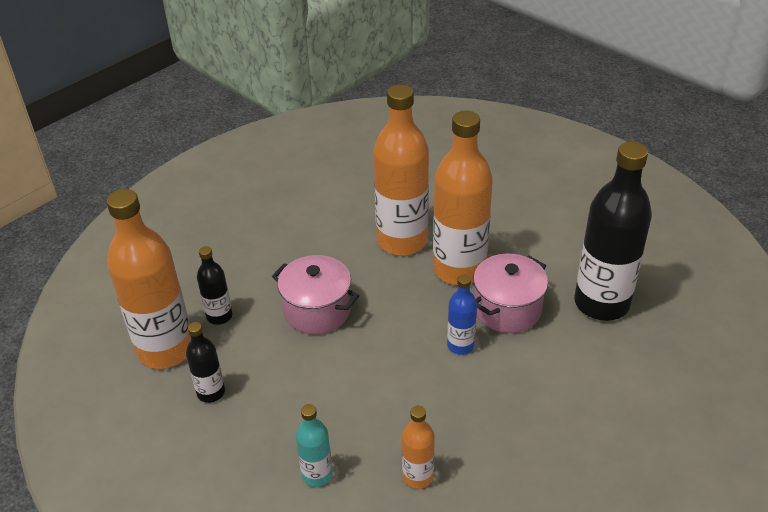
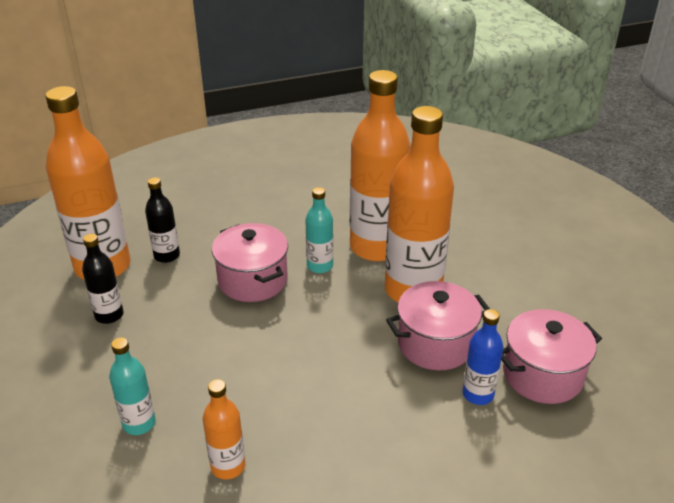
camera: 25 degrees right, 5 degrees down
(366, 276) = (320, 266): none -> turquoise bottle
(460, 345) = (362, 360): blue bottle -> blue bottle (478, 394)
(601, 303) = (542, 375): black bottle -> pink pot

